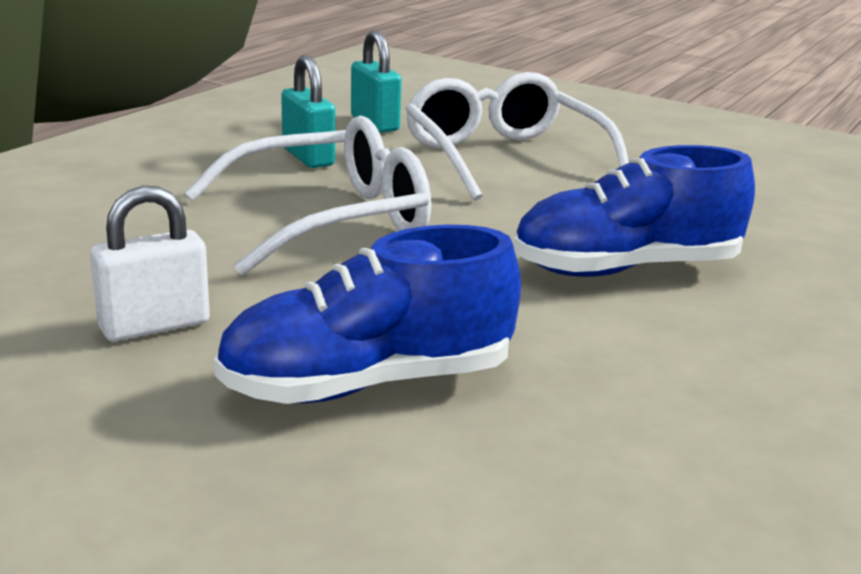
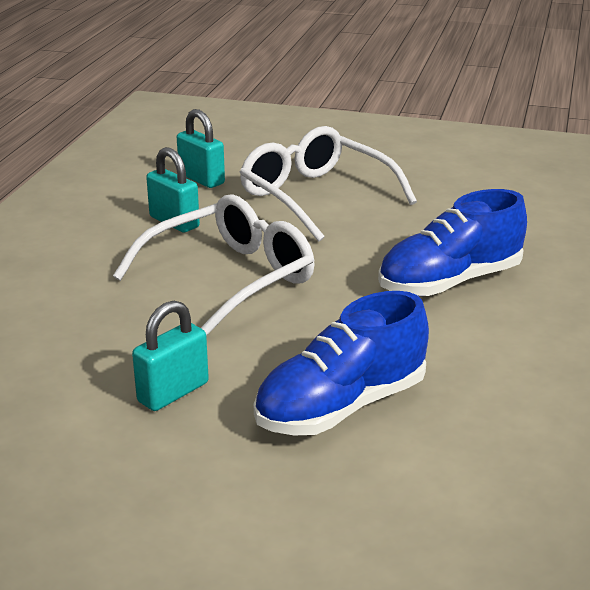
camera: 15 degrees left, 5 degrees up
(154, 326) = (173, 392): white padlock -> turquoise padlock

